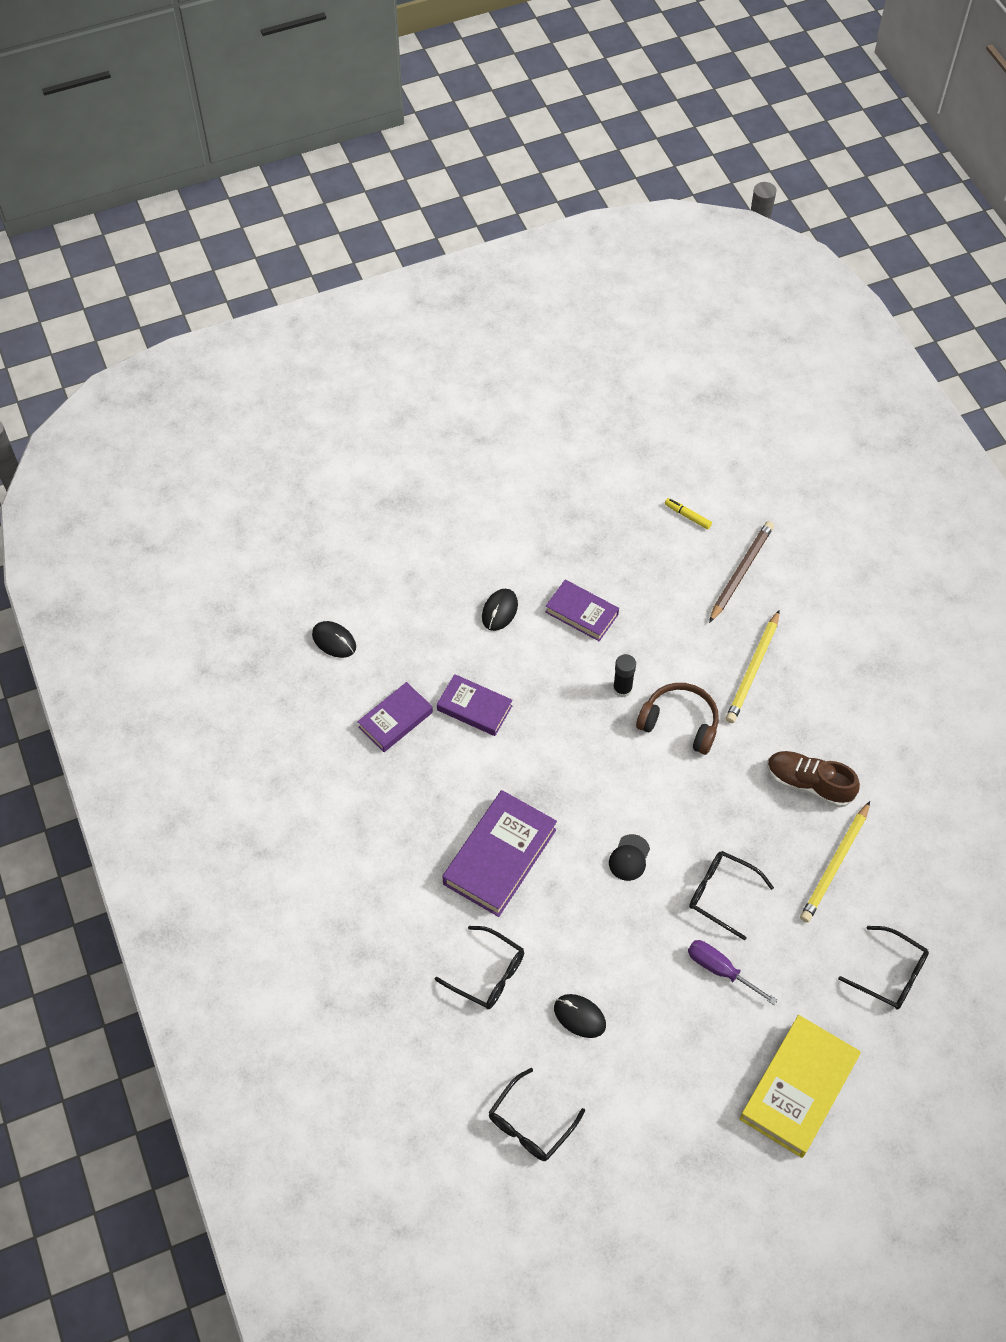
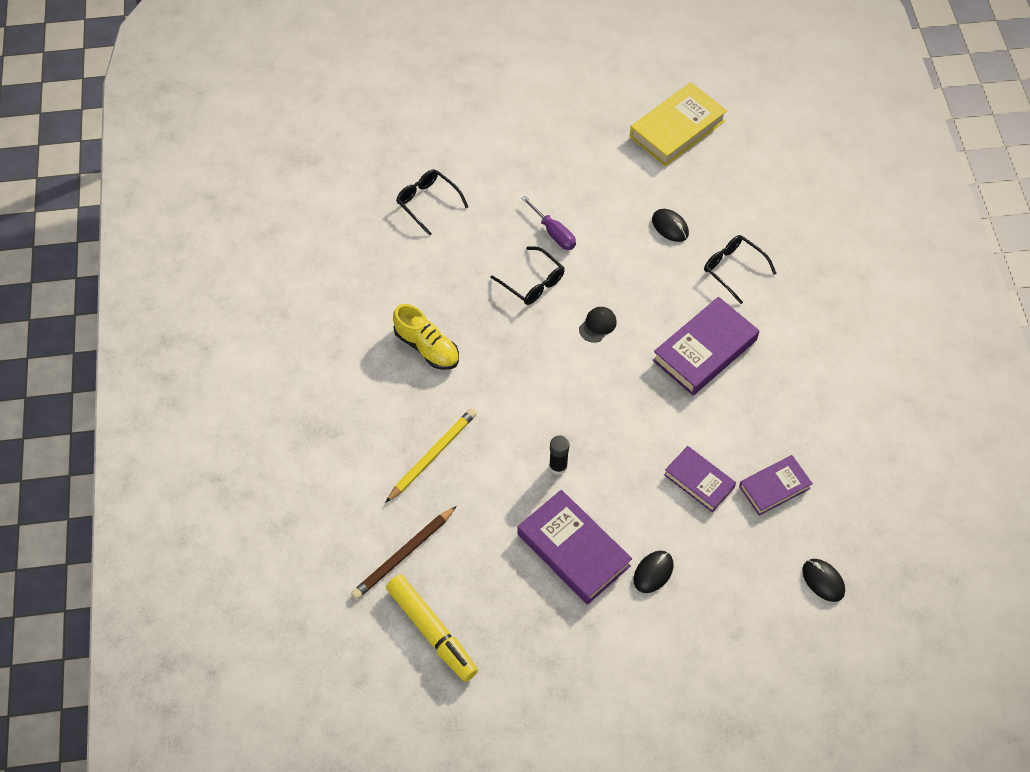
camera: 165 degrees left, 0 degrees up
(531, 1123) = (723, 172): black glasses -> none
(581, 613) = (573, 550): purple book -> purple book, size x1.61
(679, 723) = (517, 423): brown headphones -> none
(687, 516) = (432, 631): yellow marker -> yellow marker, size x2.30
(798, 1088) = (526, 151): yellow book -> yellow book (677, 129)
(809, 784) = (427, 347): brown shoe -> yellow shoe
(835, 864) = (434, 283): yellow pencil -> none

